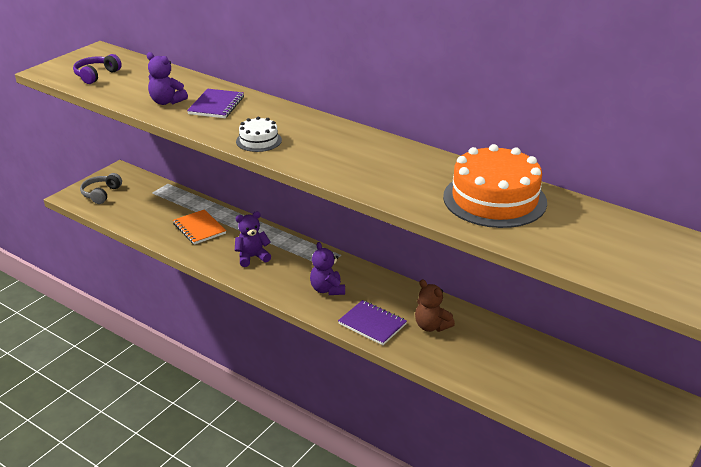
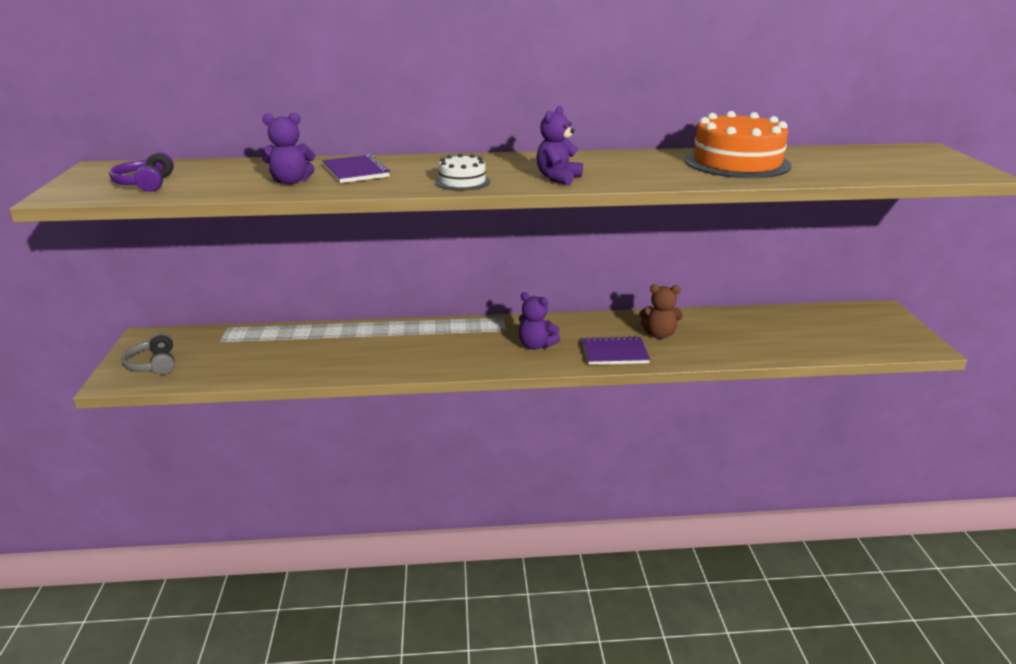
camera: 40 degrees left, 5 degrees down
(199, 228) = (329, 350): orange notebook -> none
(252, 257) = (425, 350): purple teddy bear -> purple teddy bear (558, 178)

